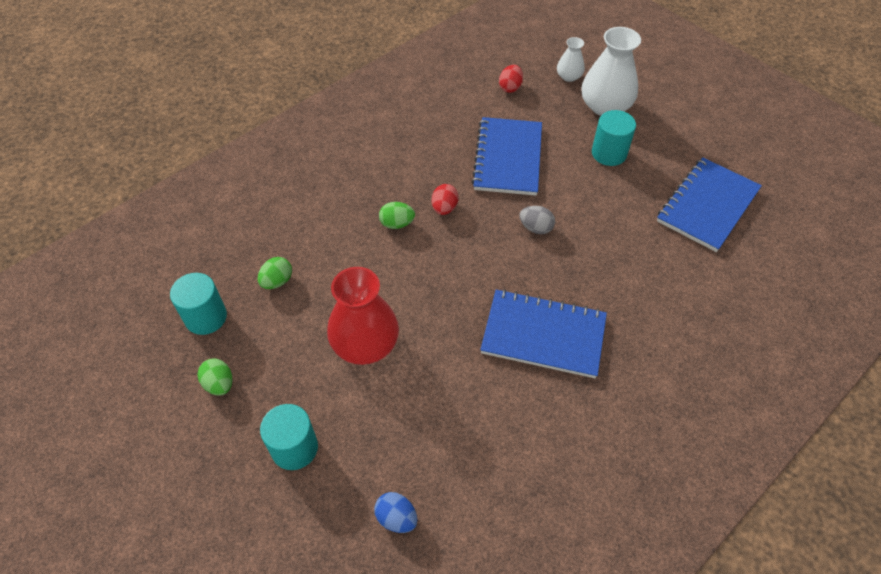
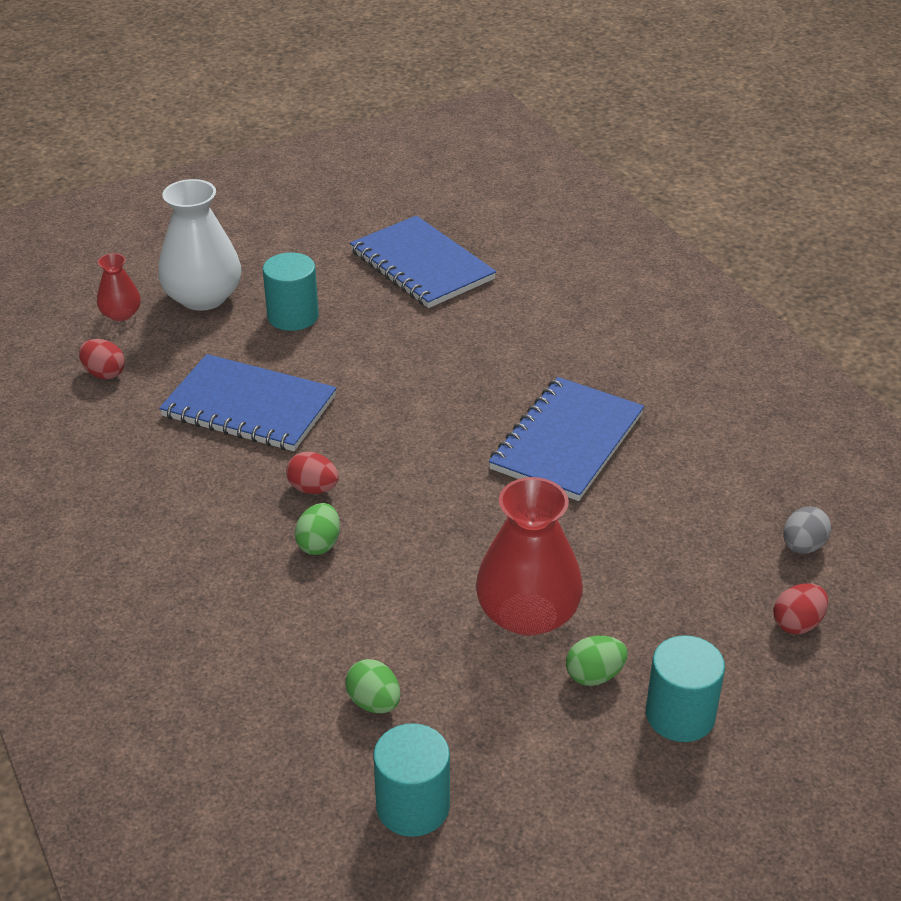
camera: 75 degrees left, 15 degrees down
(219, 384) = (550, 796): green egg -> green egg (594, 675)
(396, 518) = (797, 624): blue egg -> red egg
(536, 228) = (392, 409): grey egg -> grey egg (802, 546)
(569, 76) = (121, 314): white vase -> red vase

